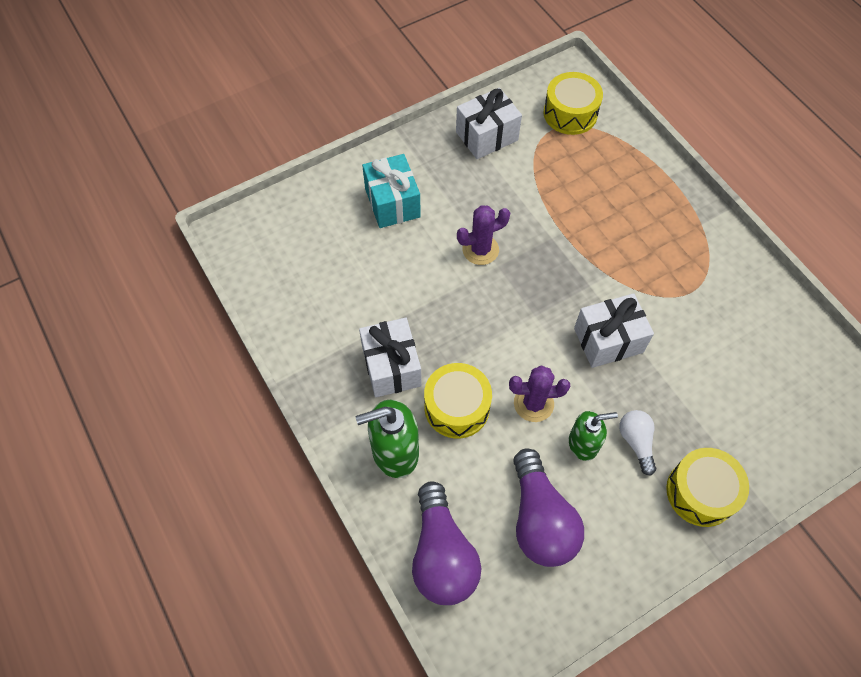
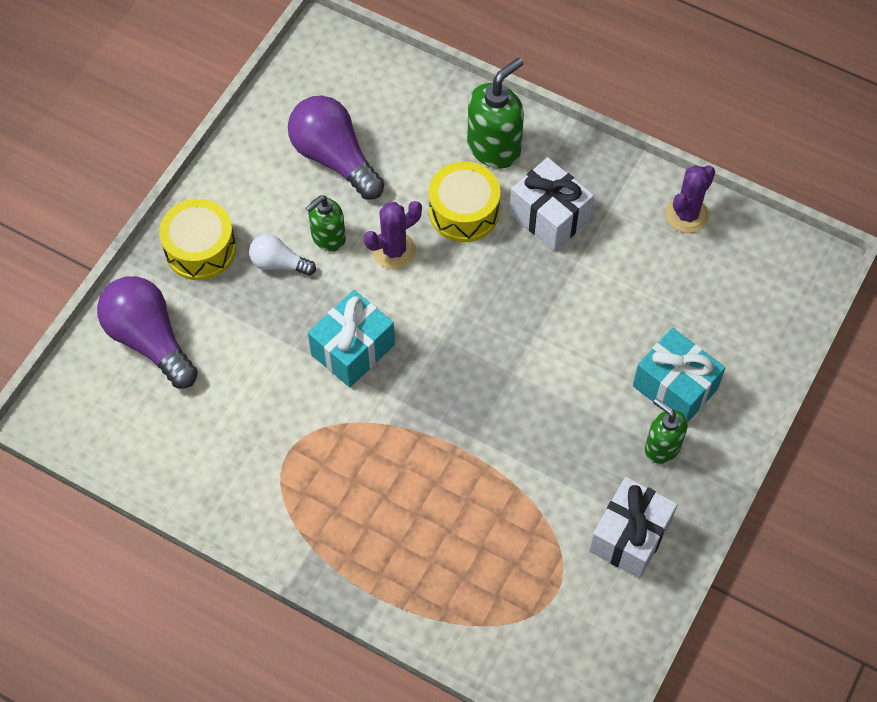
camera: 150 degrees right, 0 degrees up
(429, 173) = (662, 447): none -> green soap dispenser
(442, 554) = (402, 94): purple light bulb -> purple light bulb (149, 340)
(480, 250) = (542, 382): purple cactus -> purple cactus (687, 215)
(570, 113) = (548, 630): yellow drum -> none
(608, 340) = (353, 350): white gift -> turquoise gift
(636, 442) = (279, 263): white light bulb -> white light bulb turned 150 degrees clockwise

